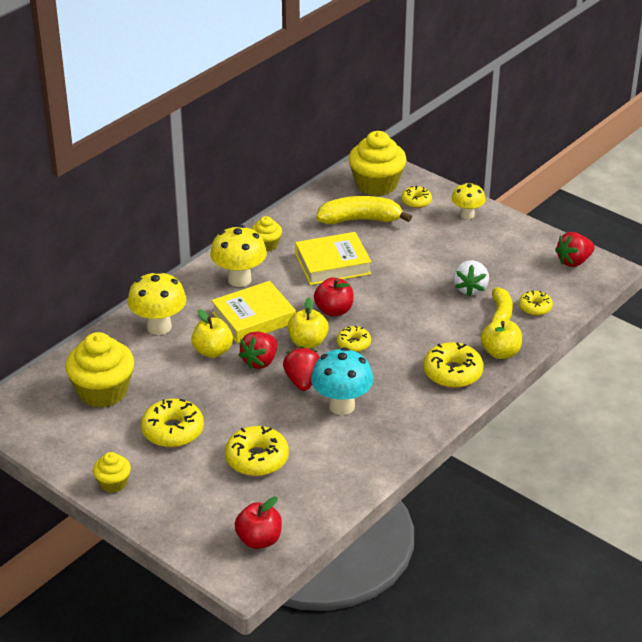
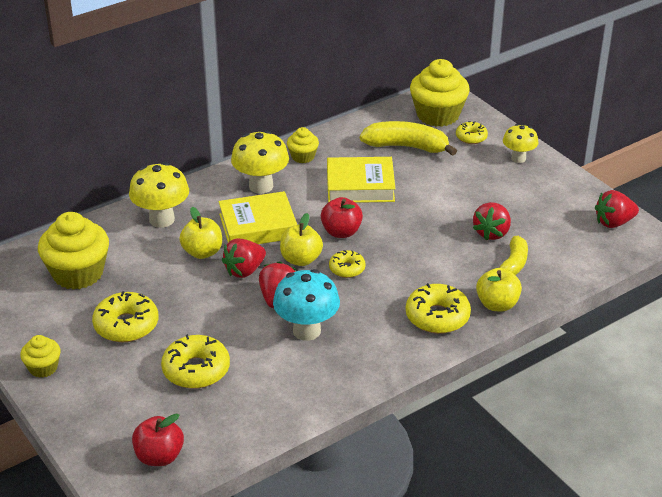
camera: 15 degrees right, 0 degrees up
(470, 289) = (491, 233): white strawberry -> red strawberry
(535, 307) = (553, 263): yellow donut -> none

